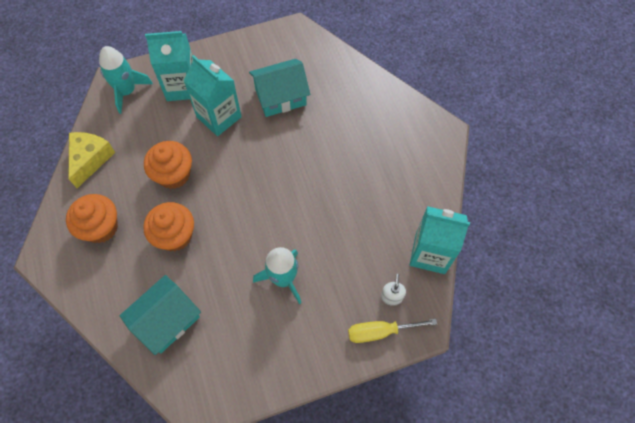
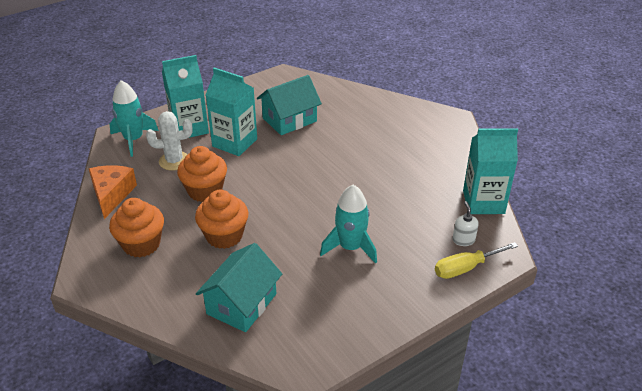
camera: 15 degrees left, 25 degrees down
(90, 159) = (111, 195): yellow cheese -> orange cheese
(156, 129) = (174, 161): none -> white cactus

